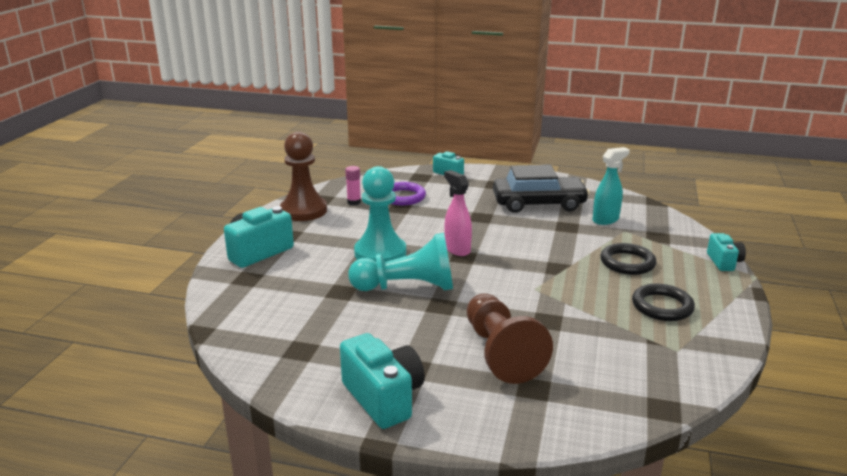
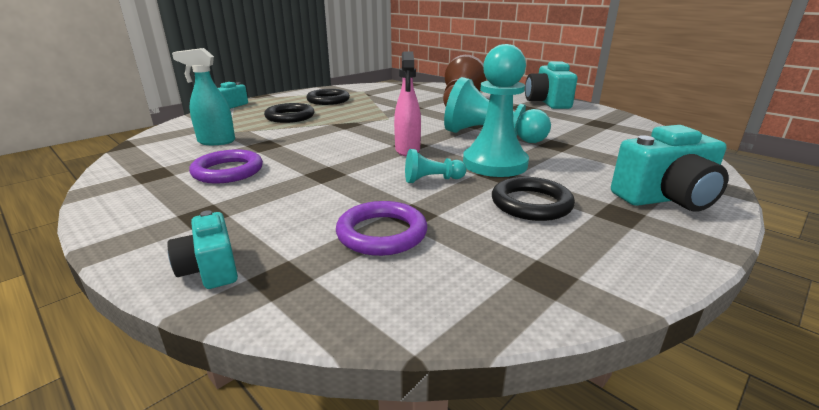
camera: 150 degrees left, 0 degrees up
(303, 211) = (590, 255): brown pawn -> none
(340, 228) = (531, 204): none -> black ring
(354, 202) = (480, 247): pink glue stick -> none
(410, 229) = (432, 180): none -> turquoise pawn
(538, 204) = (228, 171): black car -> purple ring

